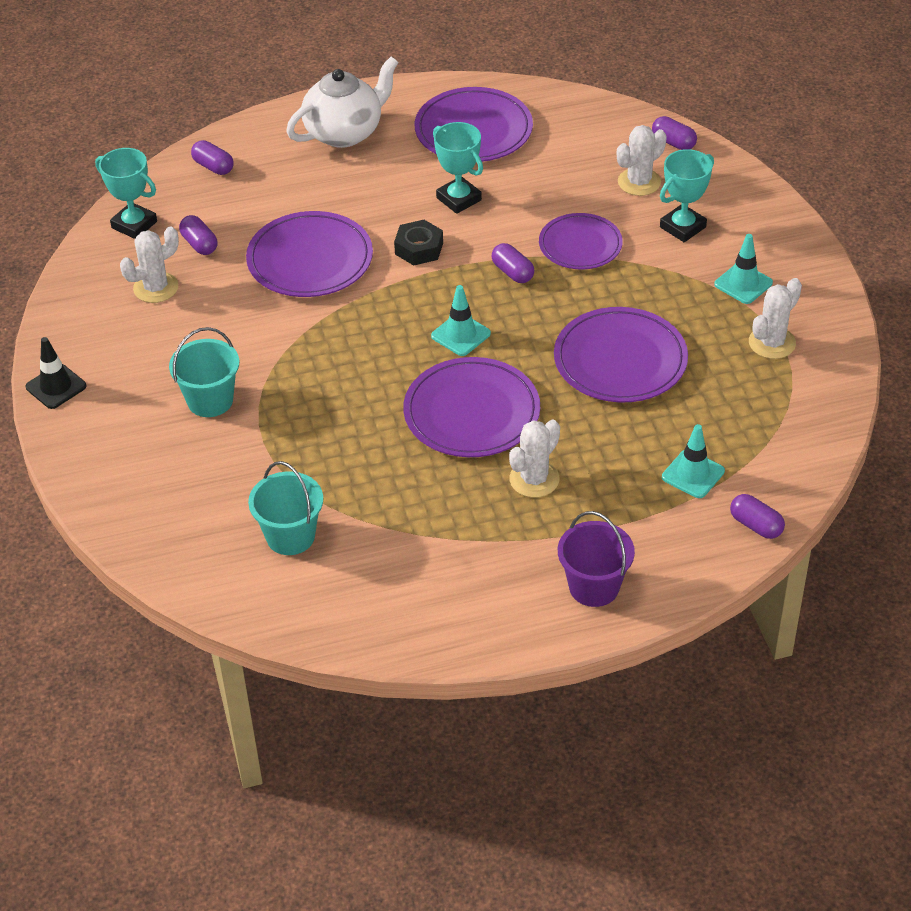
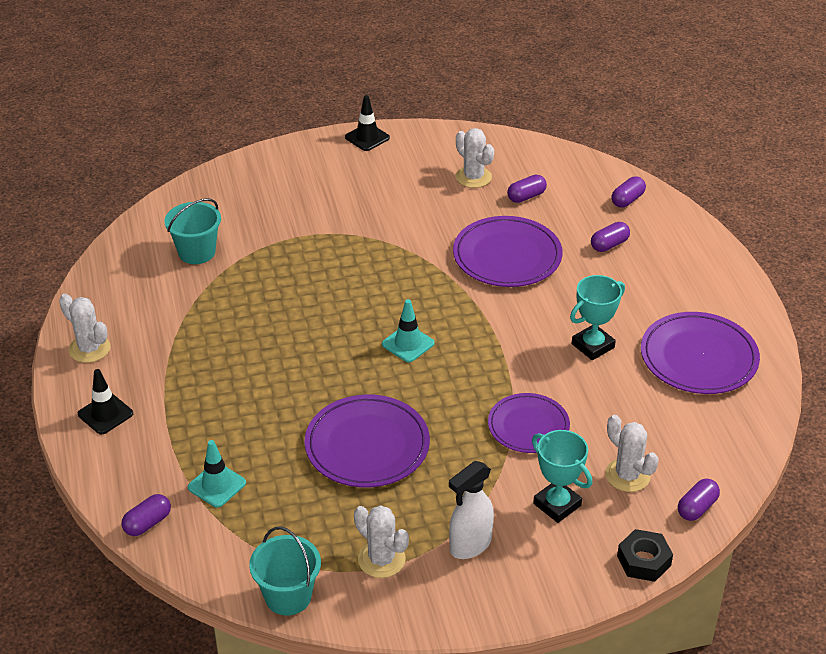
camera: 90 degrees right, 5 degrees down
(134, 225) = (549, 163): turquoise trophy -> none
(210, 400) = (344, 209): turquoise bucket -> turquoise bucket (288, 596)
(345, 132) = (684, 274): white teapot -> none
(419, 248) = (522, 319): black nut -> black nut (643, 560)
(471, 412) = (312, 348): purple plate -> none
(512, 272) = (489, 378): purple capsule -> purple capsule (609, 245)
(534, 479) = (229, 383): white cactus -> white cactus (89, 349)
(594, 587) = (105, 414): purple bucket -> black traffic cone
(743, 284) = (470, 545): turquoise traffic cone -> white spray bottle

